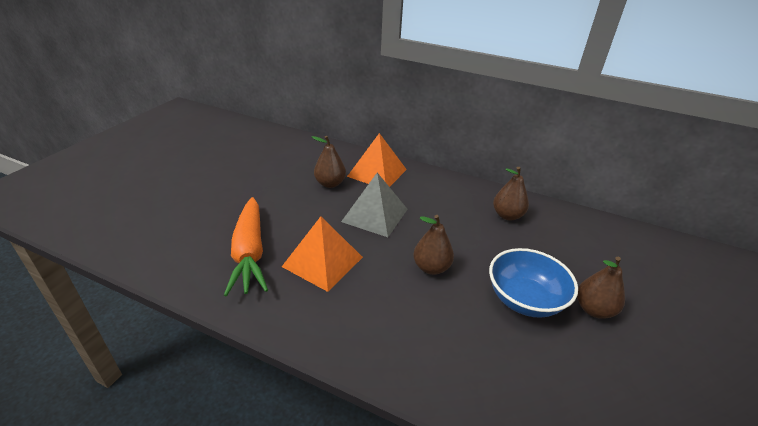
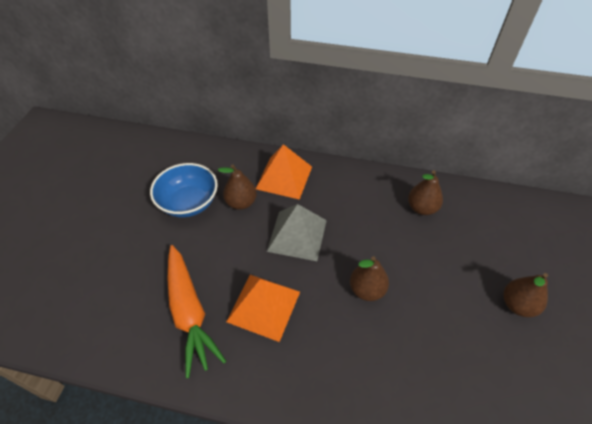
camera: 10 degrees left, 15 degrees up
(524, 299) = (457, 307): blue bowl -> blue bowl (188, 203)

